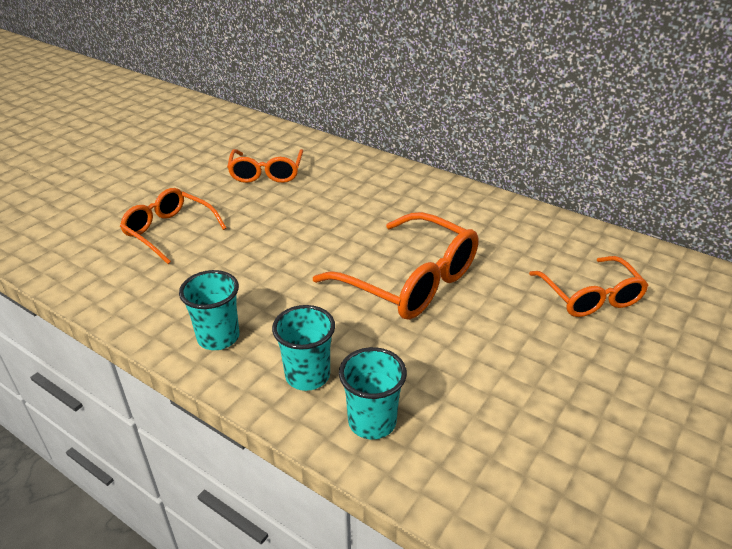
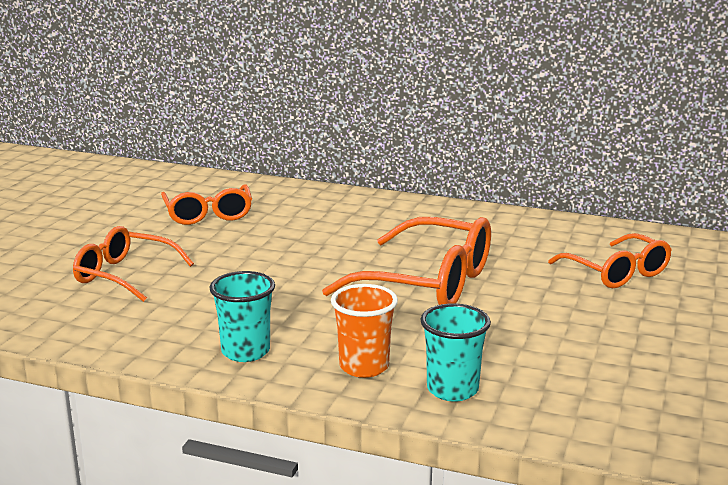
camera: 15 degrees left, 15 degrees down
(307, 376) = (364, 366): turquoise cup -> orange cup

